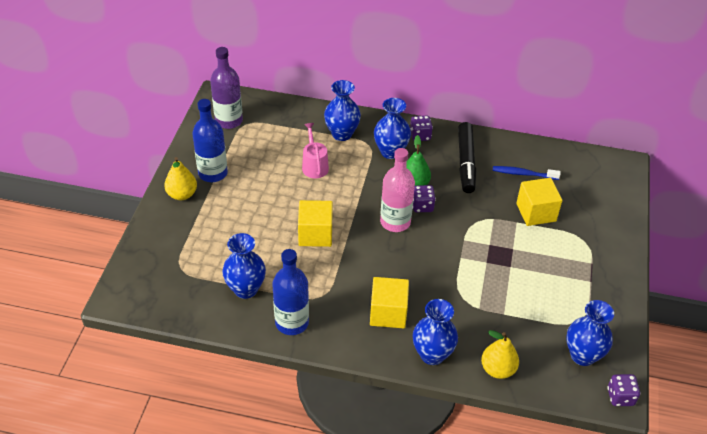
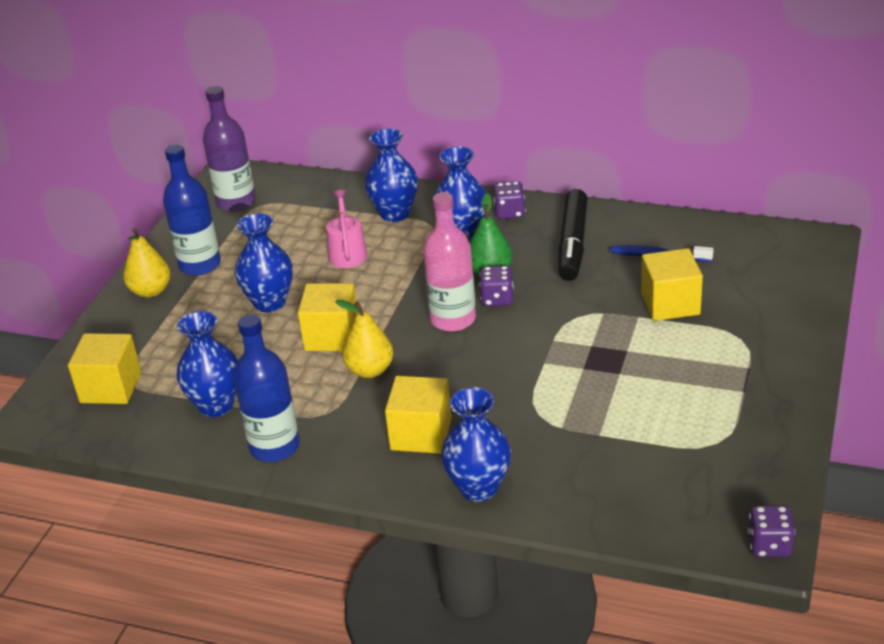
camera: 10 degrees right, 10 degrees down
(169, 274) = (111, 387): none -> yellow cube
(497, 369) = (577, 507): yellow pear -> yellow pear (370, 370)
(582, 355) = (716, 489): blue vase -> blue vase (270, 302)

